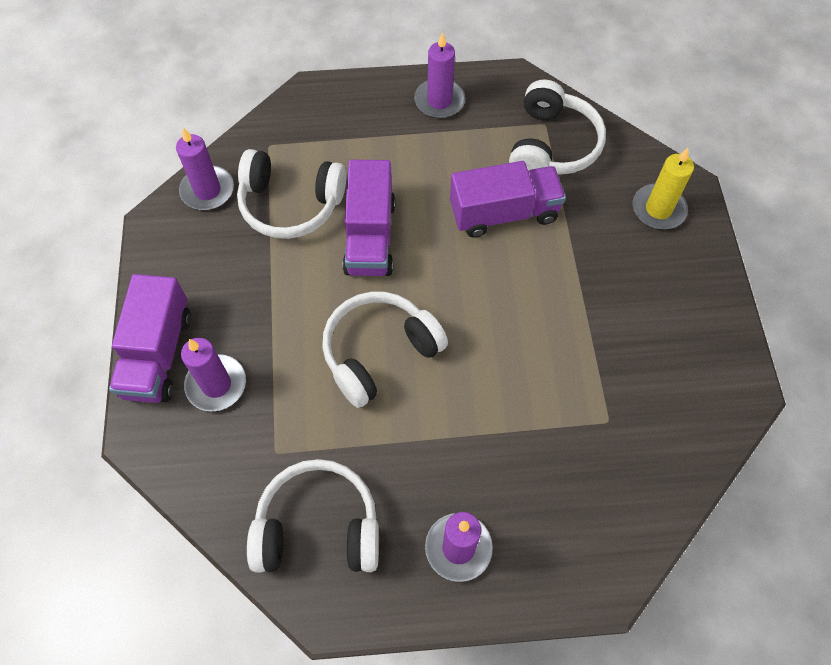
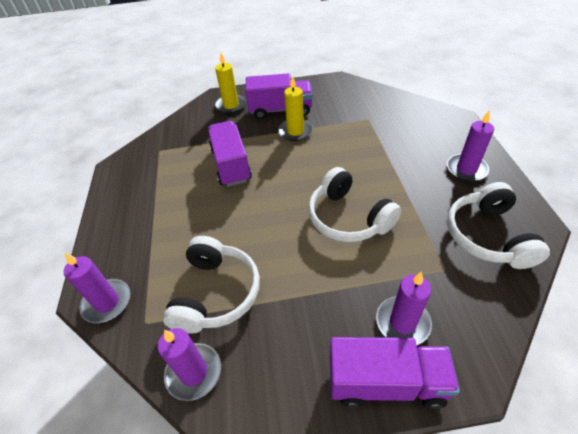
camera: 90 degrees left, 15 degrees down
(370, 236) = (250, 234): purple truck -> purple truck (280, 110)
(439, 101) = (124, 204): purple candle -> purple candle (107, 302)
(552, 145) = (178, 146): white headphones -> none
(578, 302) = (295, 131): none -> yellow candle

